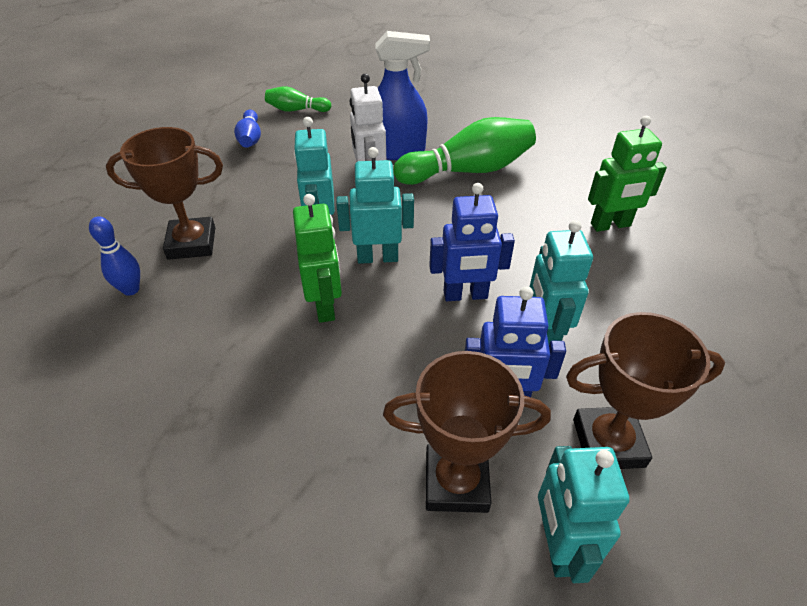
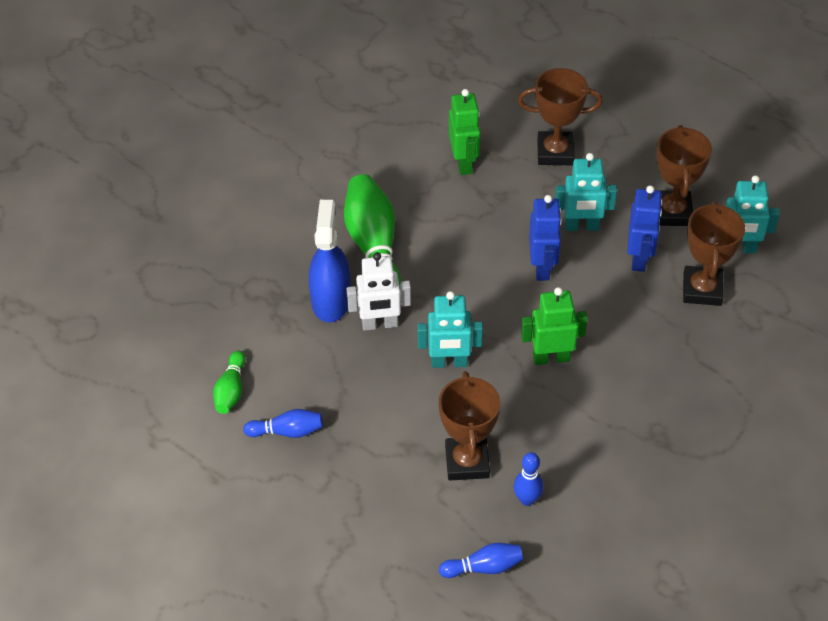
camera: 85 degrees left, 5 degrees up
(60, 259) = (484, 567): none -> blue bowling pin
(377, 257) = (495, 322): turquoise robot -> none
(668, 304) = (555, 152): none -> brown trophy

